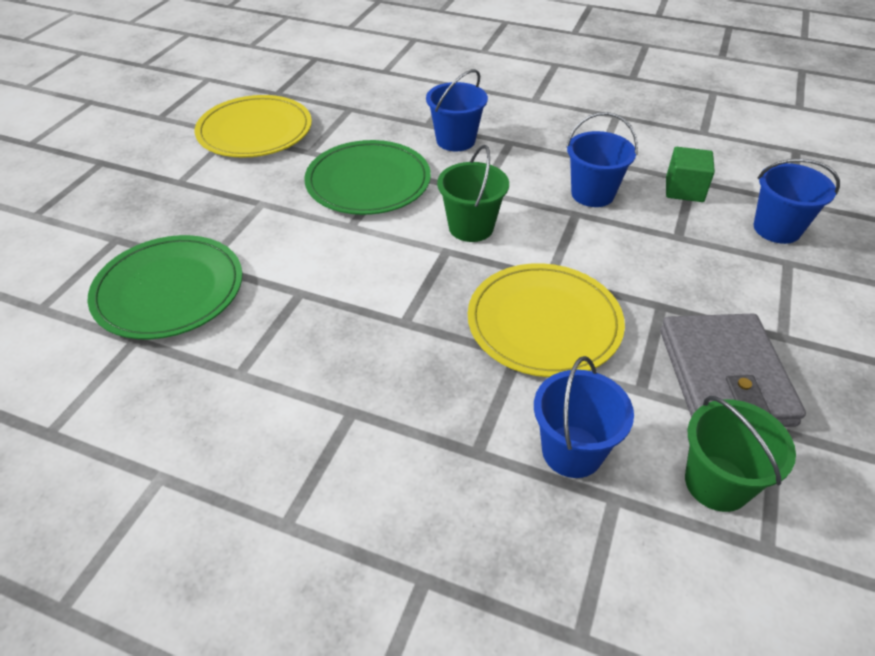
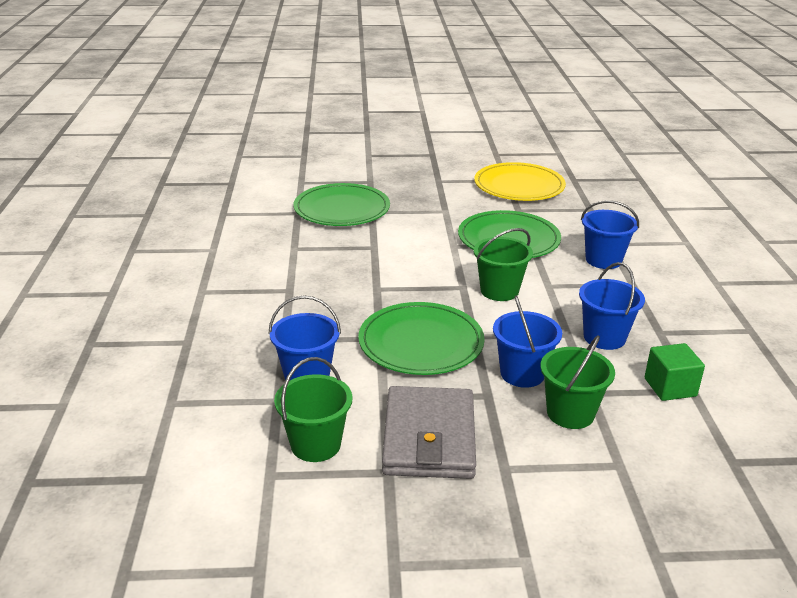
camera: 65 degrees right, 15 degrees down
(544, 323) = (421, 343): yellow plate -> green plate
(707, 262) = (570, 413): none -> green bucket
(724, 376) = (429, 438): grey wallet -> grey wallet turned 60 degrees counterclockwise
(777, 229) = (668, 453): blue bucket -> blue bucket (522, 373)

